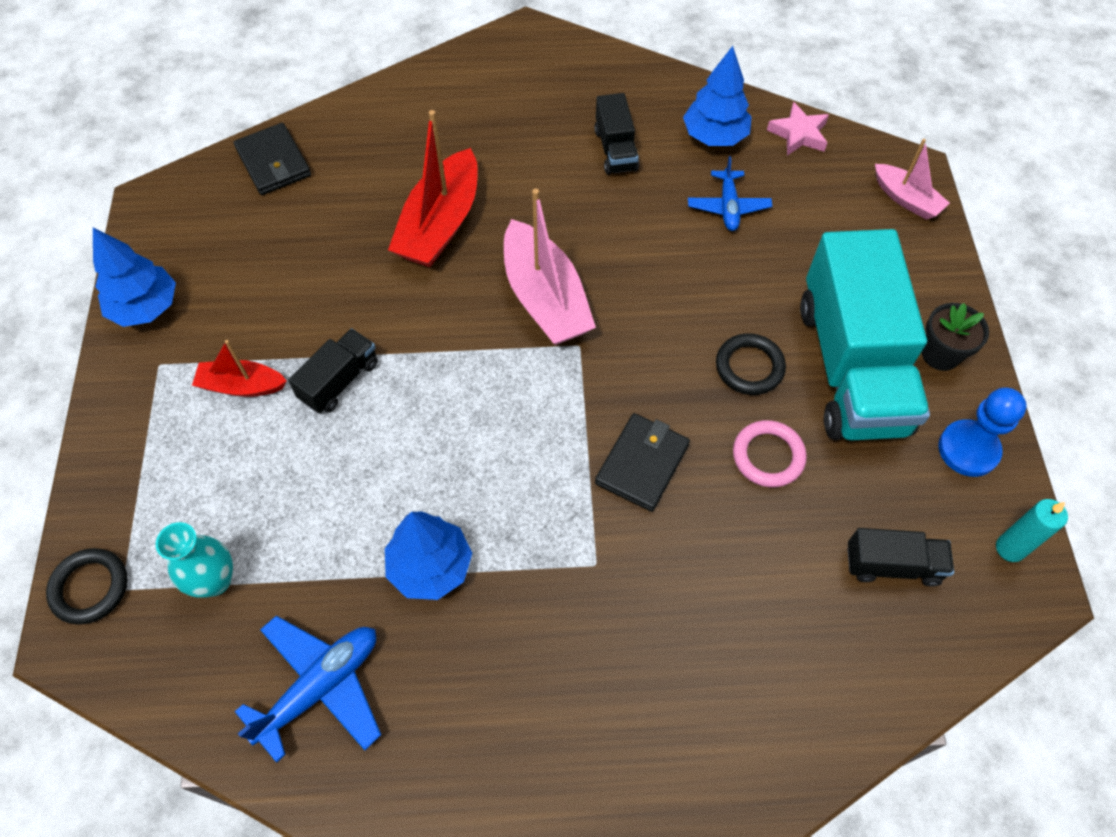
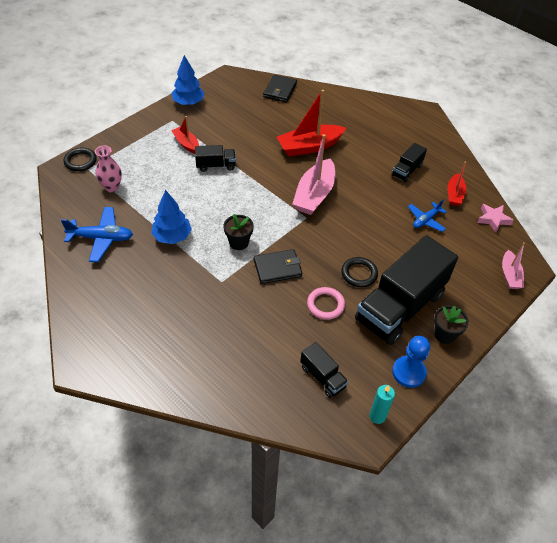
camera: 45 degrees right, 10 degrees down
(215, 581) = (112, 187): turquoise vase -> pink vase
(539, 477) = (239, 242): none -> black flower pot
(714, 136) = (454, 194): blue tree -> red boat
(851, 366) = (400, 307): turquoise truck -> black truck

